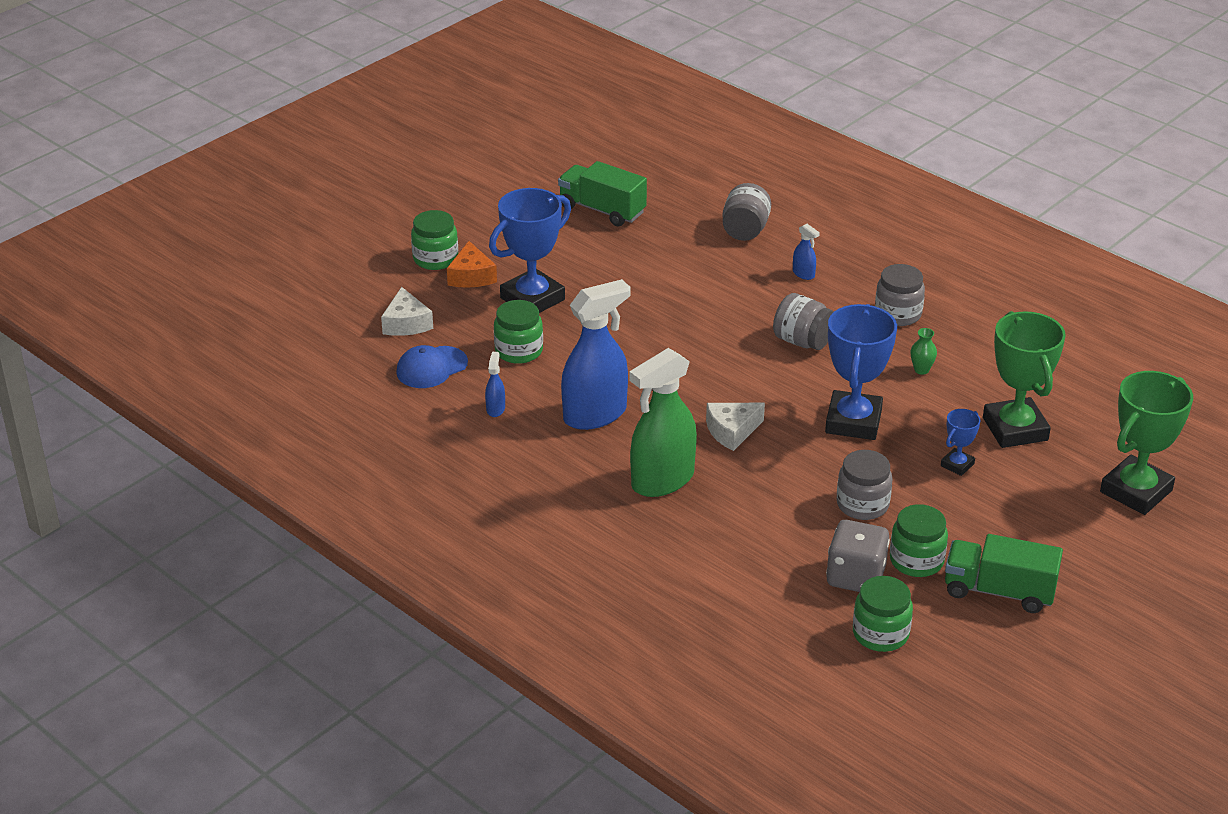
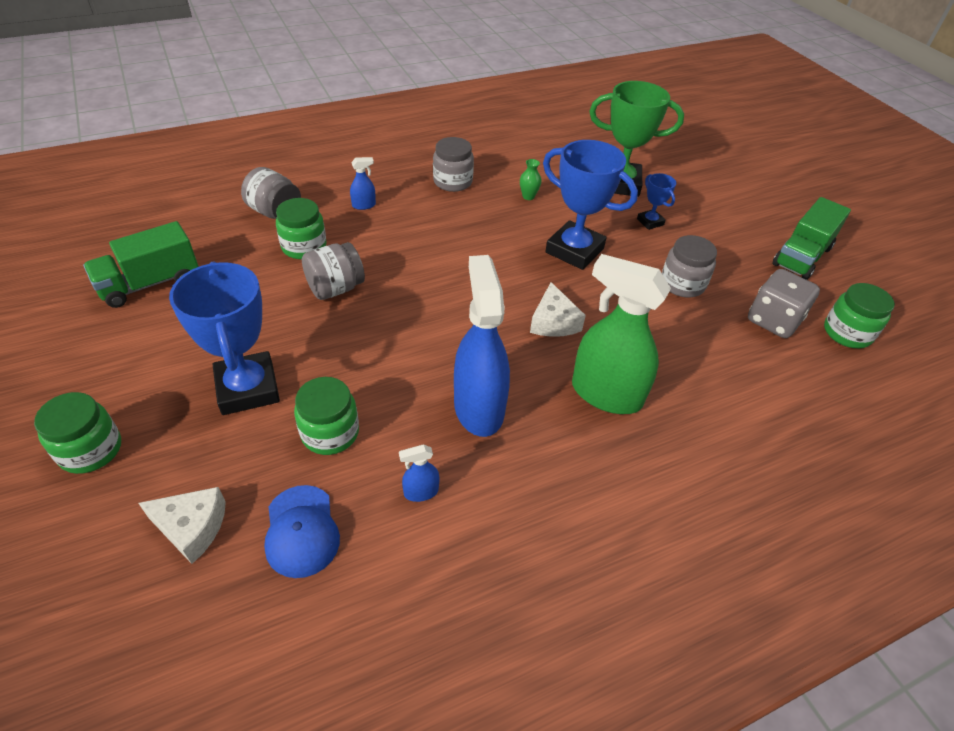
camera: 70 degrees left, 10 degrees up
(471, 276) = (158, 427): orange cheese -> none
(495, 409) = (421, 492): blue spray bottle -> blue spray bottle turned 45 degrees counterclockwise
(662, 480) = (605, 394): green spray bottle -> green spray bottle turned 135 degrees clockwise
(802, 341) = (453, 238): grey jar -> grey jar (335, 288)
(916, 561) = (759, 282): green jar -> green jar (304, 247)
(1136, 491) = (705, 164): green trophy -> none

